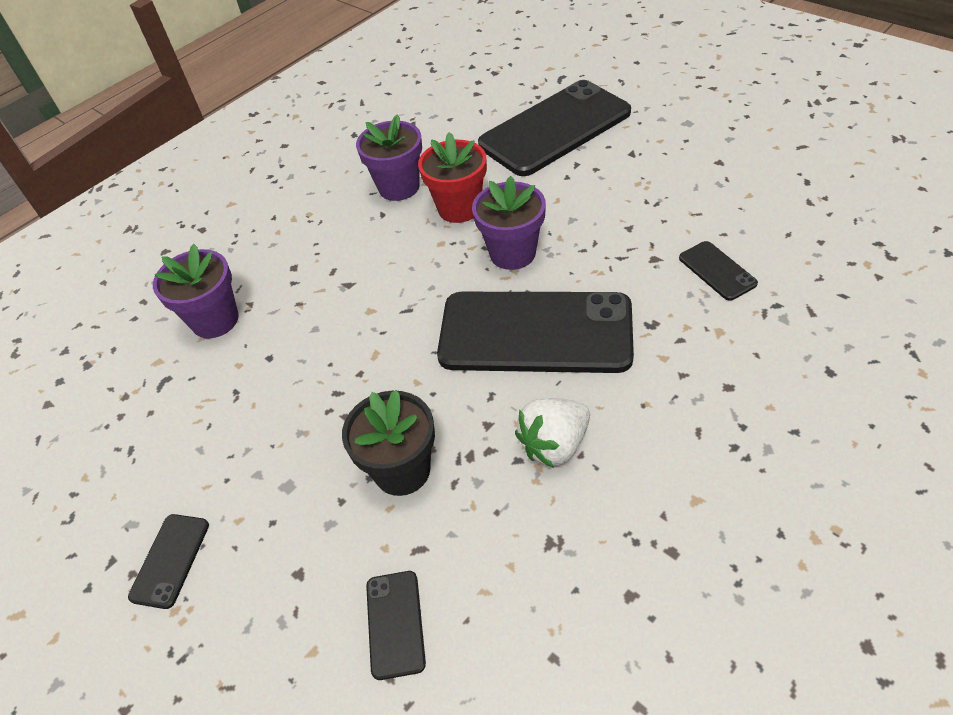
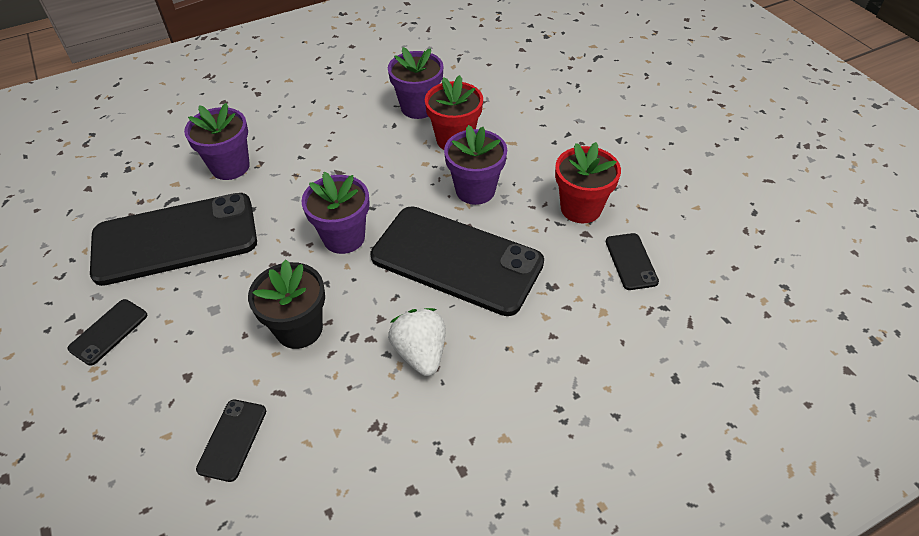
camera: 15 degrees right, 0 degrees up
(395, 352) = (344, 238): none -> purple flower pot
(554, 445) = (421, 353): white strawberry -> white strawberry turned 90 degrees clockwise
(555, 129) = (567, 98): black phone -> black phone (175, 239)
(634, 235) = (581, 208): none -> red flower pot

